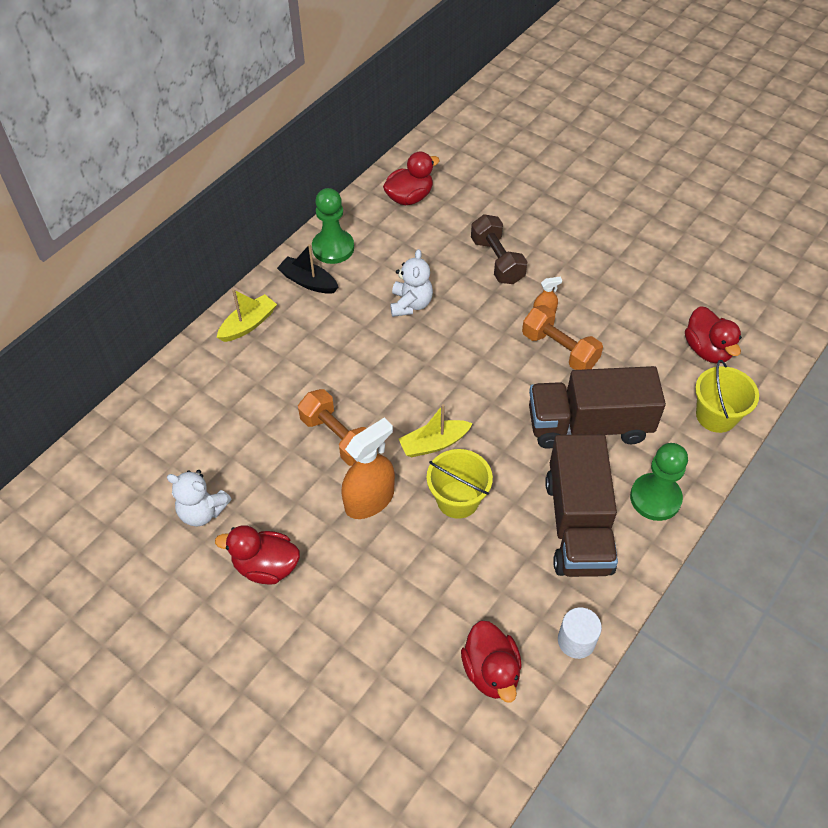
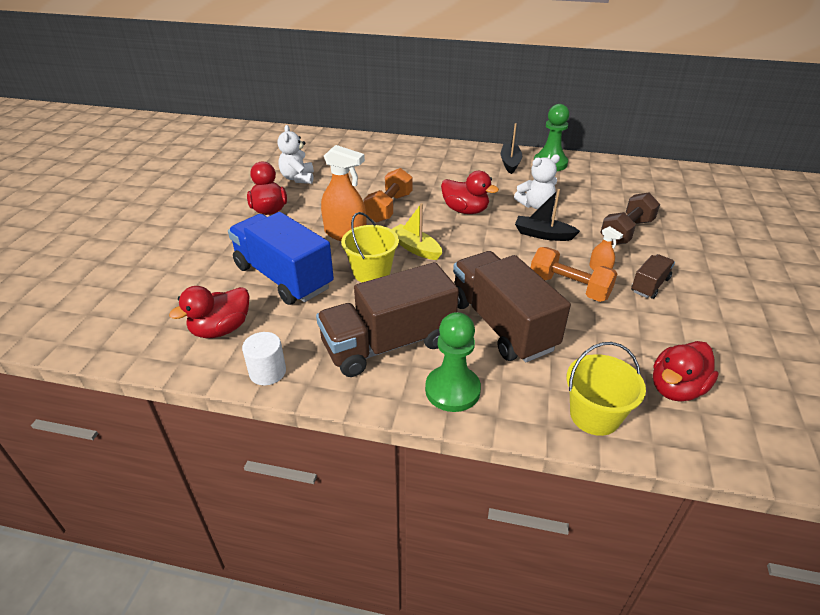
camera: 65 degrees right, 15 degrees down
(248, 324) = (452, 153): yellow boat -> none
(409, 197) = (637, 178): red duck -> red duck (465, 210)
(424, 587) = (283, 277): none -> blue truck
(467, 325) = (543, 234): none -> black boat
(559, 349) = (569, 287): orange dumbbell -> orange dumbbell turned 75 degrees counterclockwise
(583, 292) = (650, 285): none -> brown truck

